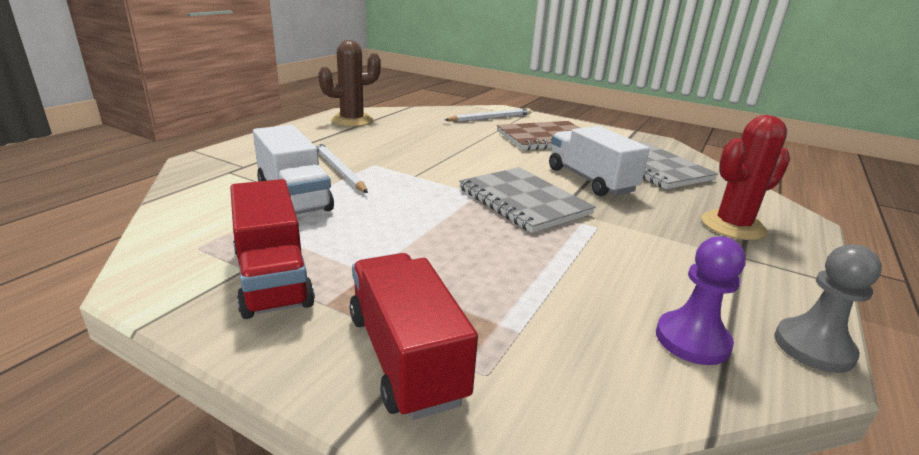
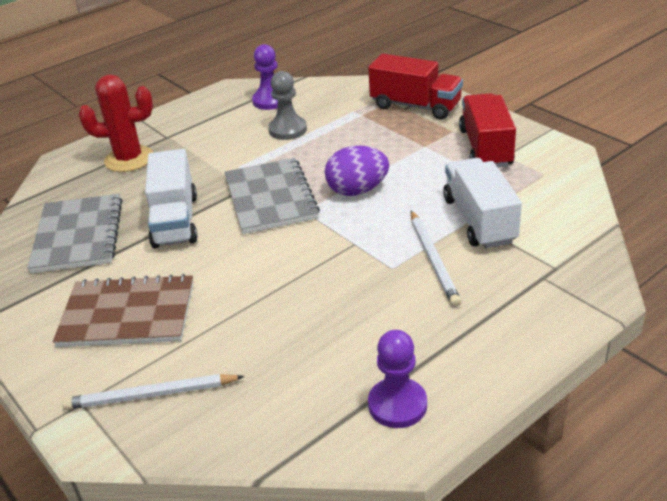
camera: 155 degrees left, 10 degrees up
(352, 120) = (397, 405): brown cactus -> purple pawn
(405, 356) = (415, 106): red truck -> red truck turned 60 degrees counterclockwise
(435, 213) = (357, 190): none -> purple egg
(813, 347) = (216, 93): grey pawn -> grey pawn (287, 130)

